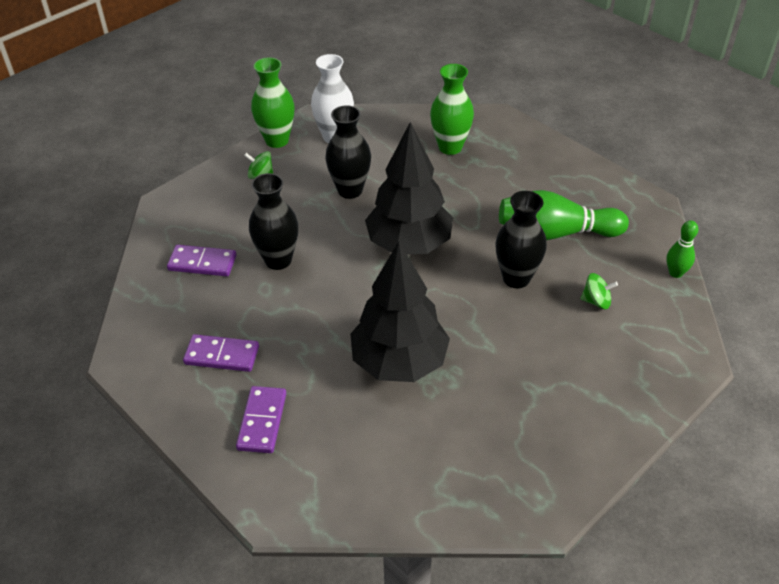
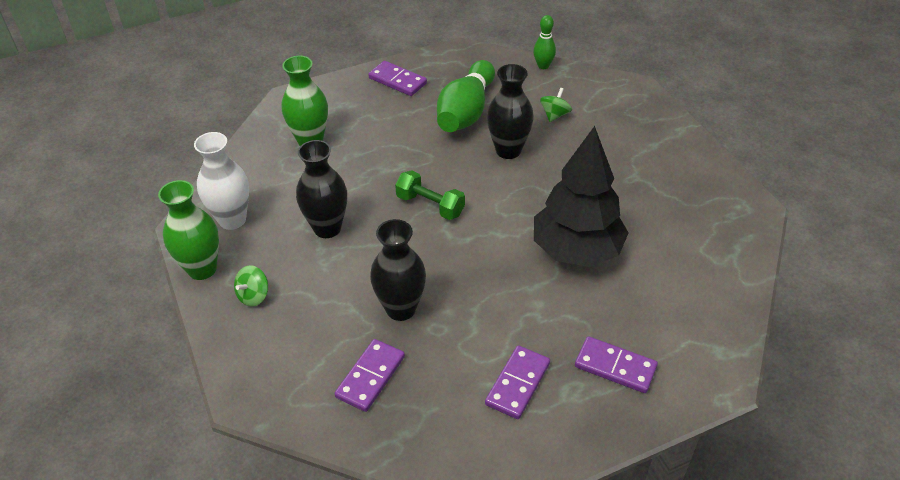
camera: 70 degrees left, 0 degrees up
(409, 244) = (430, 205): black tree -> green dumbbell
(570, 174) = (397, 81): none -> purple domino

